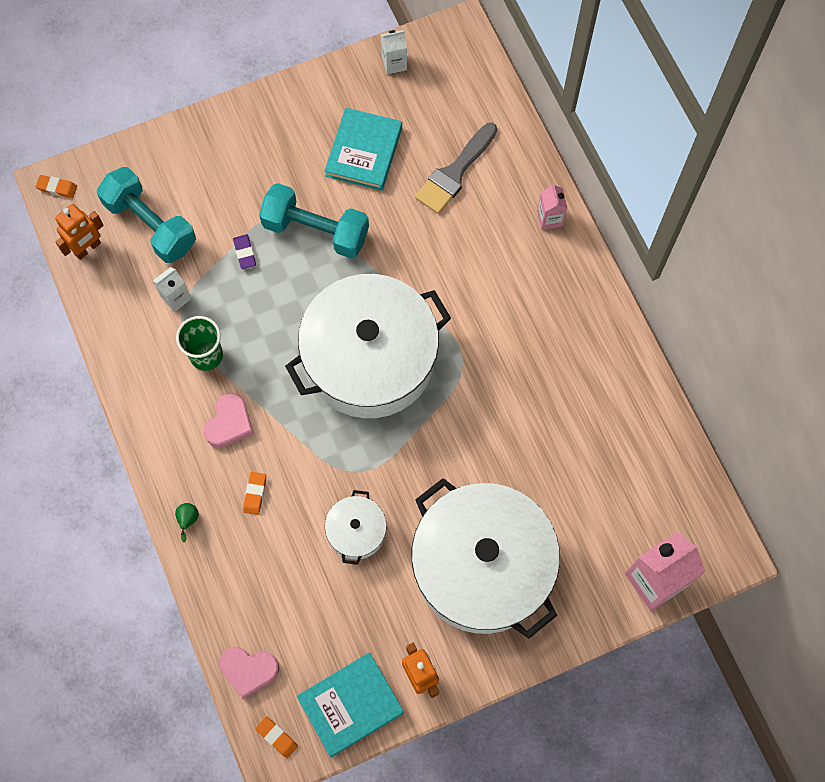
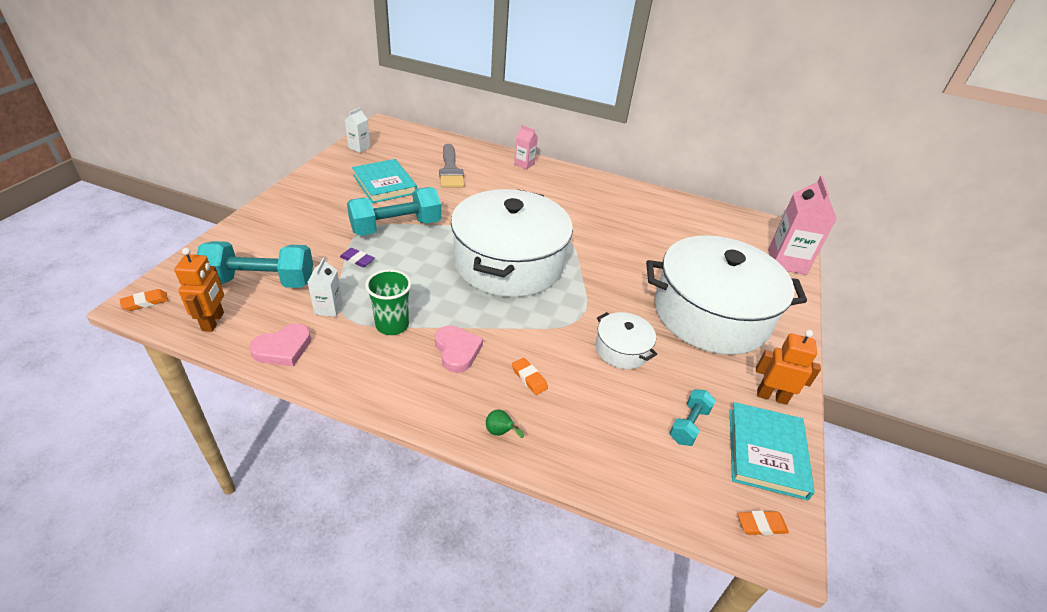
camera: 50 degrees left, 30 degrees down
(249, 670) = (677, 496): pink heart -> pink heart (283, 348)
(323, 635) = (689, 425): none -> turquoise dumbbell

